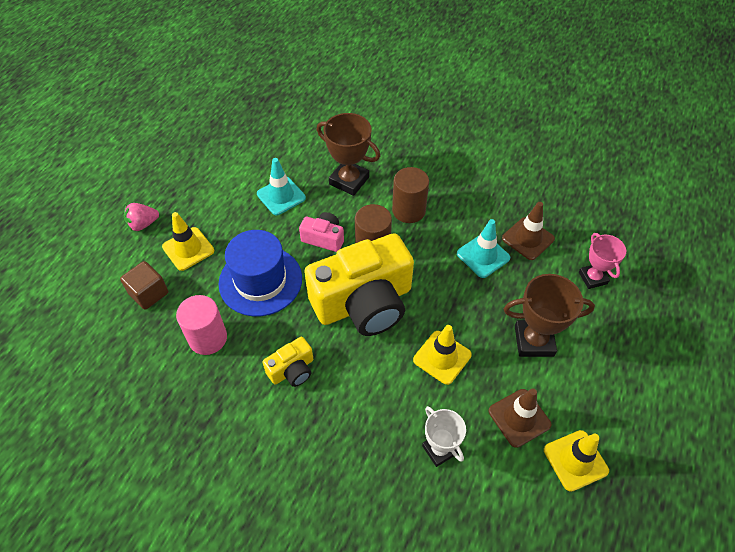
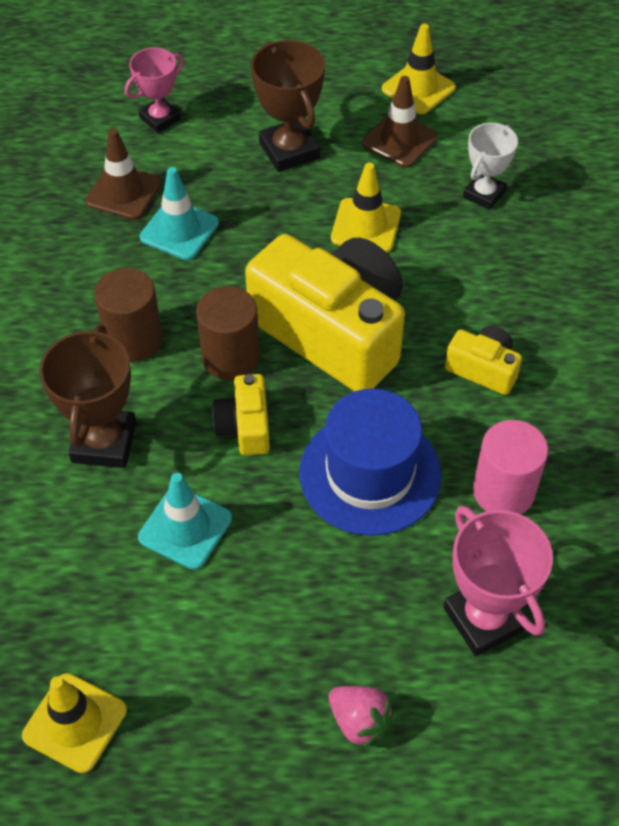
camera: 115 degrees left, 0 degrees up
(149, 293) = (484, 618): brown cube -> pink trophy
(188, 249) = (369, 611): yellow traffic cone -> yellow traffic cone (75, 723)
(324, 238) = (245, 426): pink camera -> yellow camera

